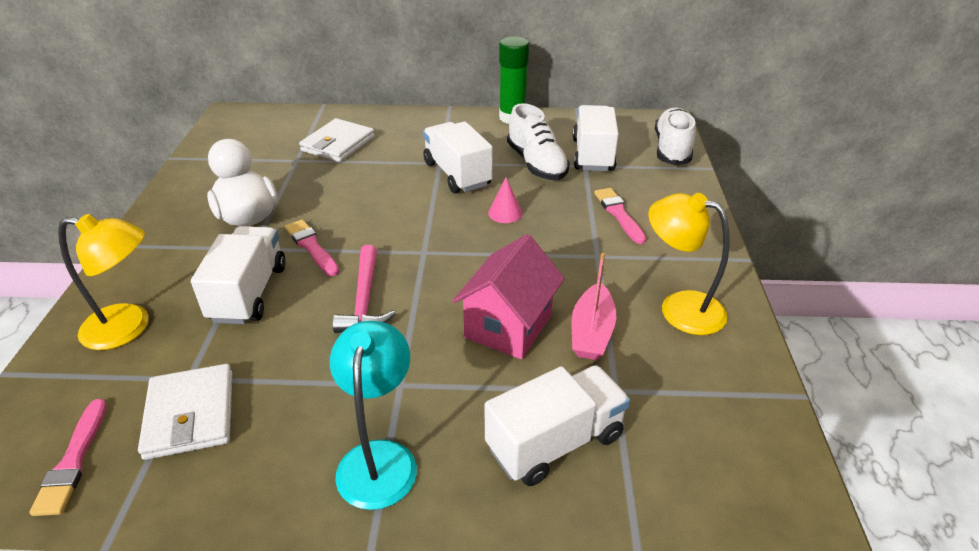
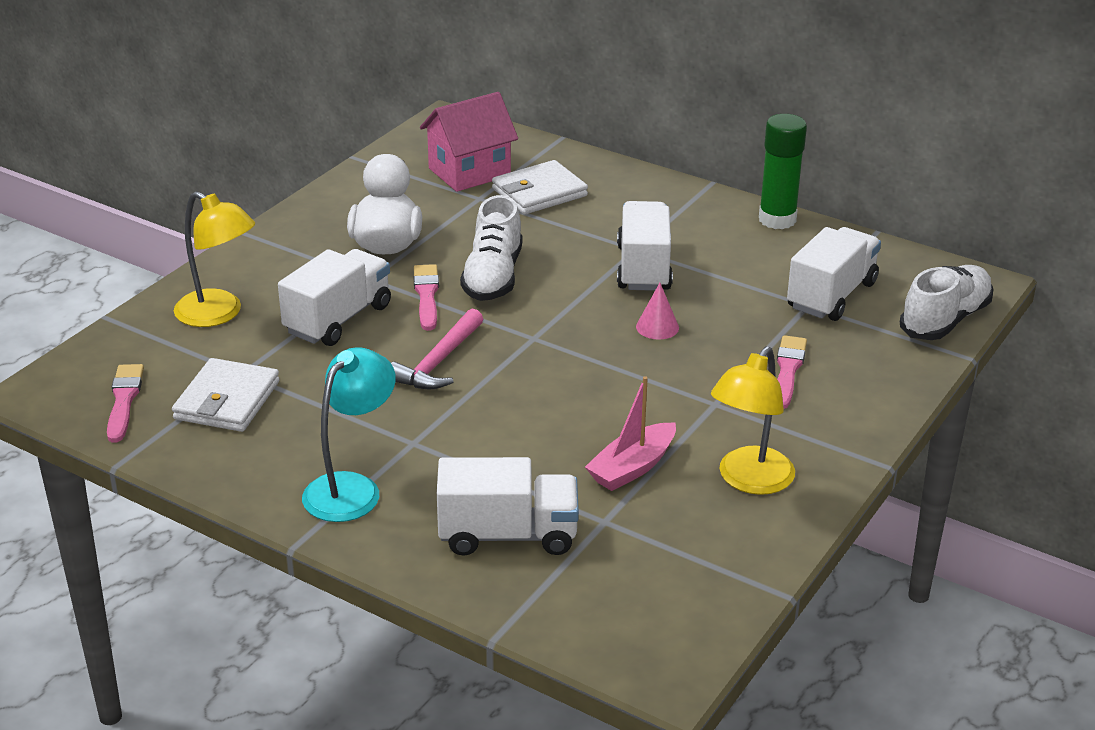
camera: 30 degrees right, 5 degrees down
(73, 461) = (124, 400): pink brush -> pink brush turned 150 degrees clockwise
(508, 326) = (555, 433): pink house -> pink house (469, 172)
(536, 164) = (749, 285): white shoe -> white shoe (493, 277)
(679, 308) = (749, 480): yellow lamp -> yellow lamp turned 120 degrees counterclockwise

